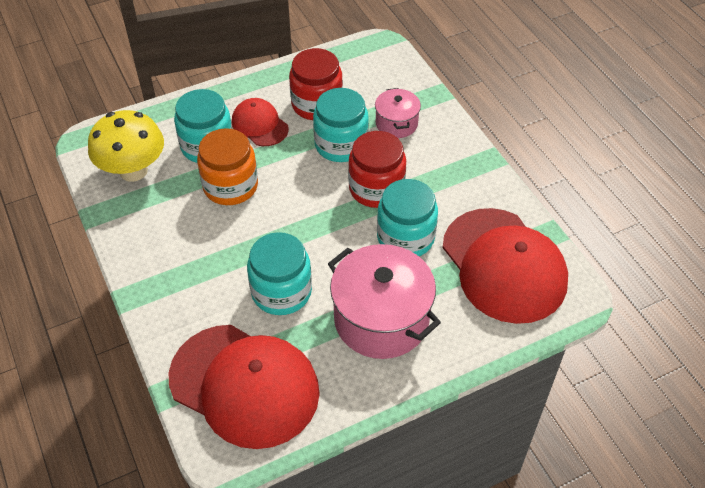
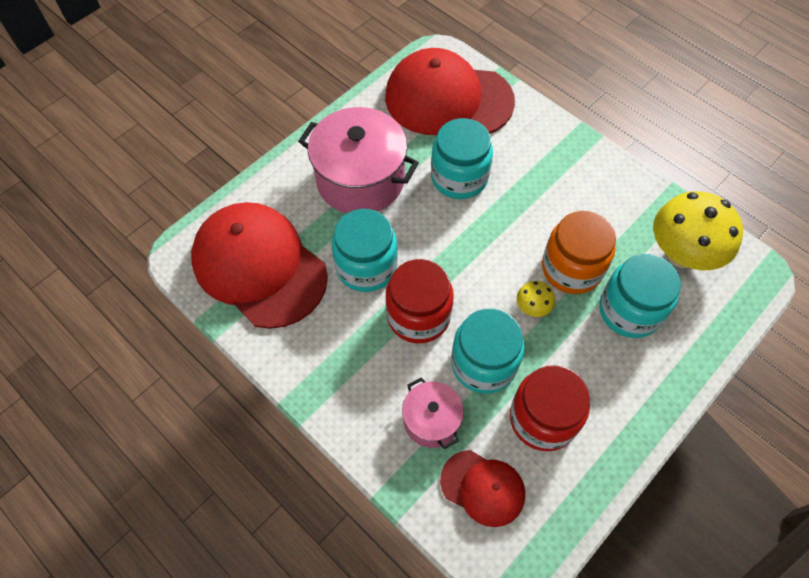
camera: 160 degrees right, 10 degrees up
(259, 125) = (591, 361): red cap -> red cap (483, 488)
(281, 169) = (532, 308): none -> yellow mushroom

